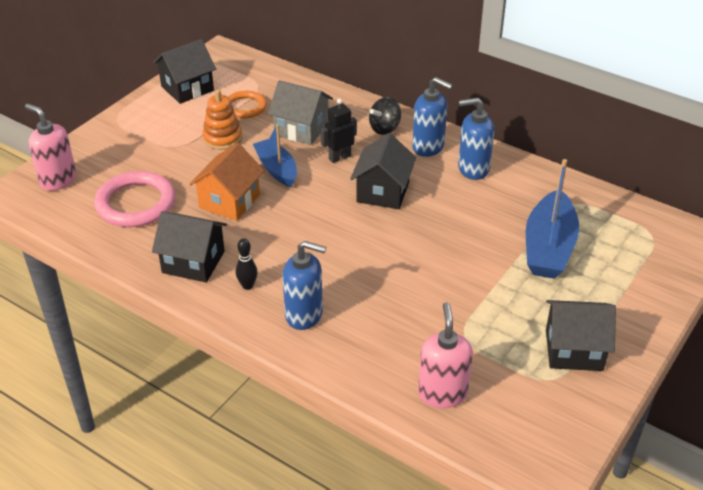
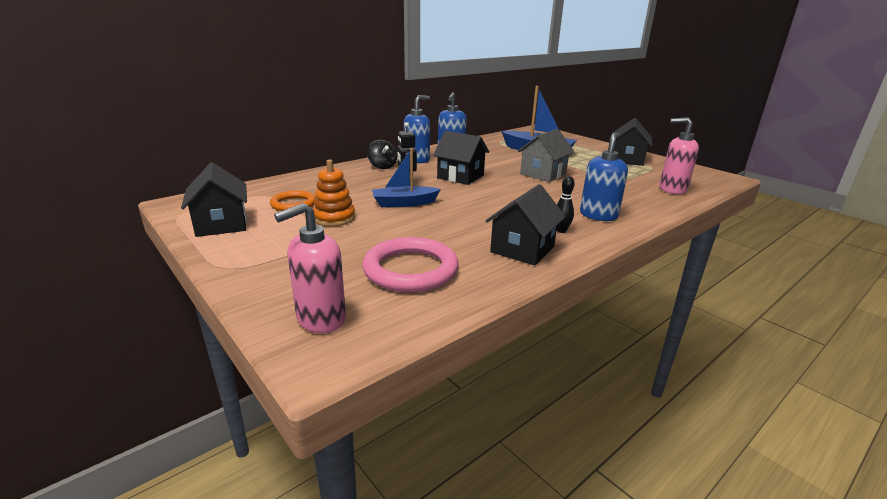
camera: 75 degrees left, 15 degrees down
(229, 201) = (438, 225): orange house -> none
(301, 129) = (354, 189): grey house -> grey house (543, 174)

